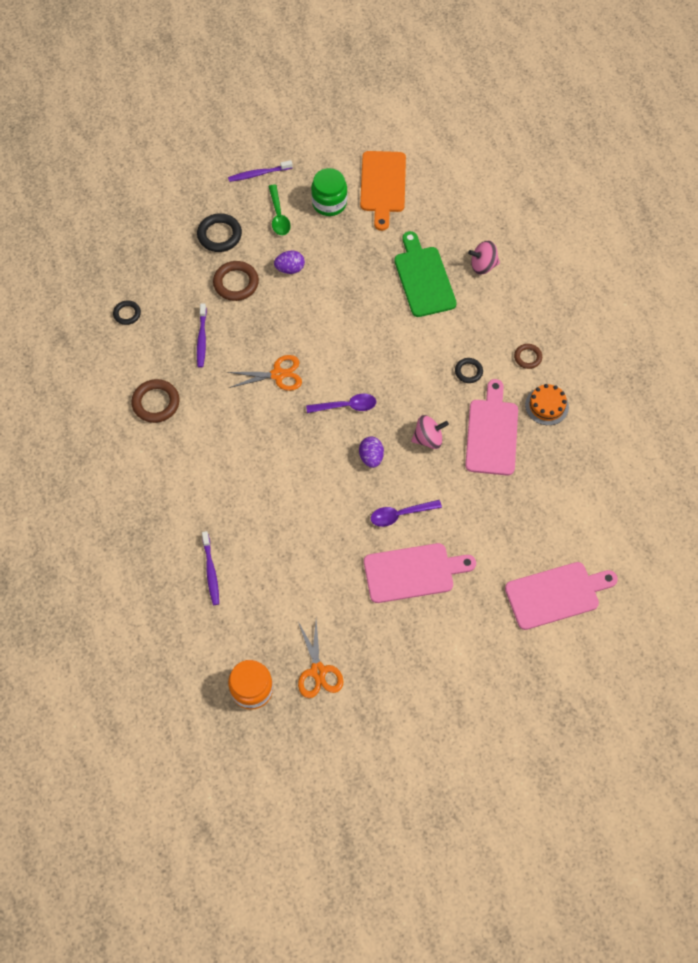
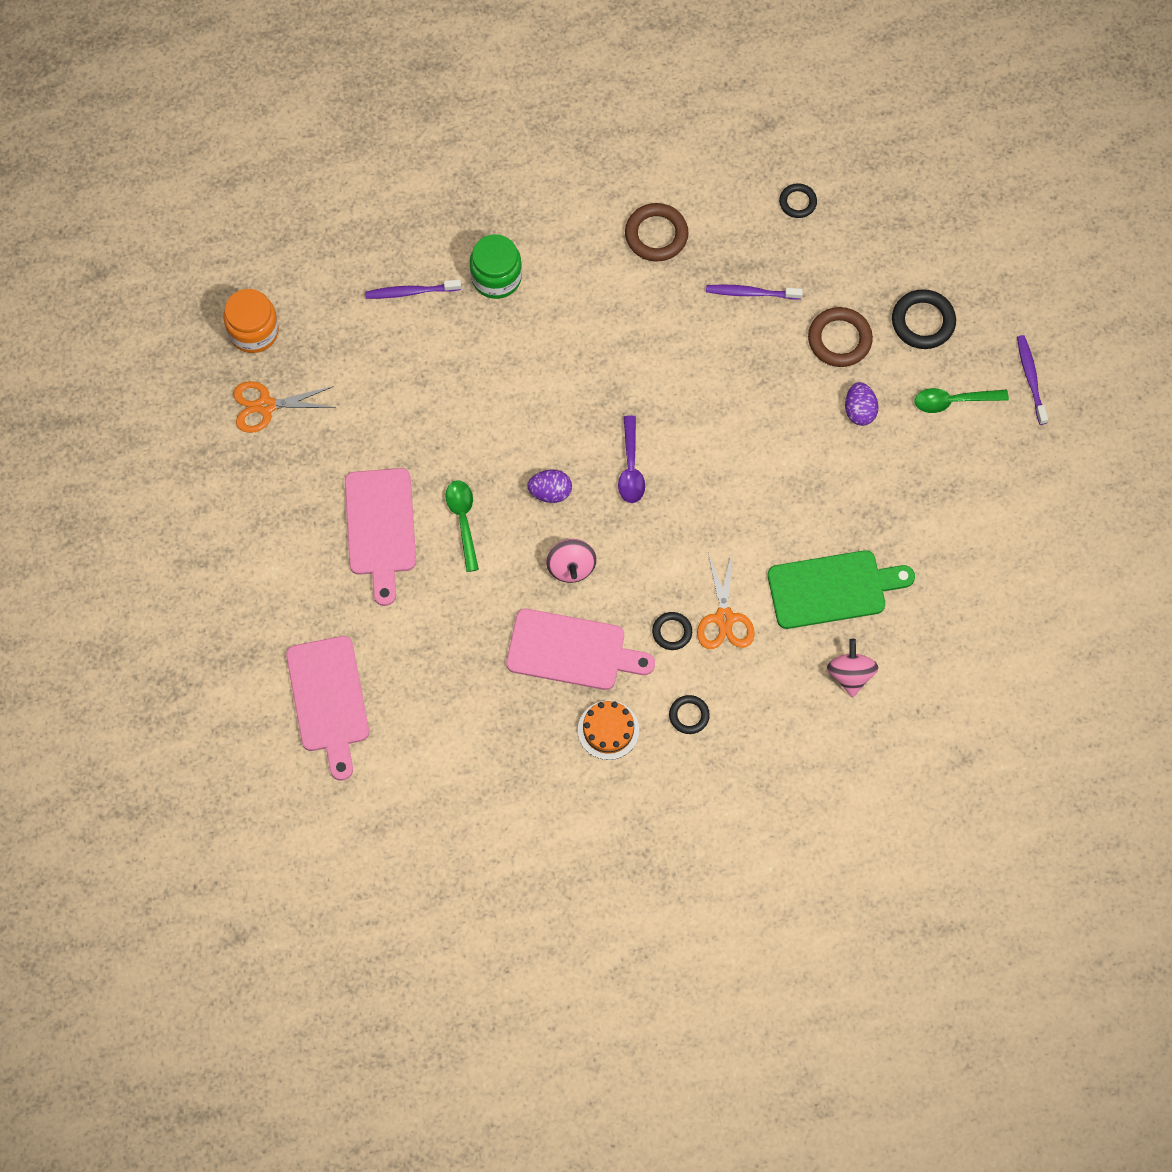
camera: 95 degrees right, 5 degrees up
(278, 374) = (687, 385): orange scissors -> orange scissors (724, 618)
(329, 203) = (973, 471): green jar -> green jar (496, 277)
(383, 185) = (1003, 549): orange cutting board -> none
(400, 514) = (463, 521): purple spoon -> green spoon
(527, 357) = (689, 715): brown ring -> black ring

